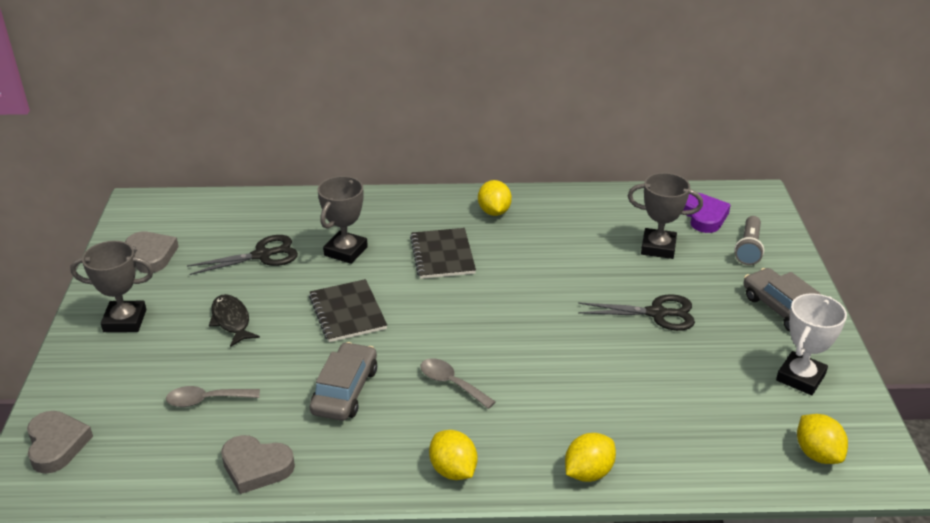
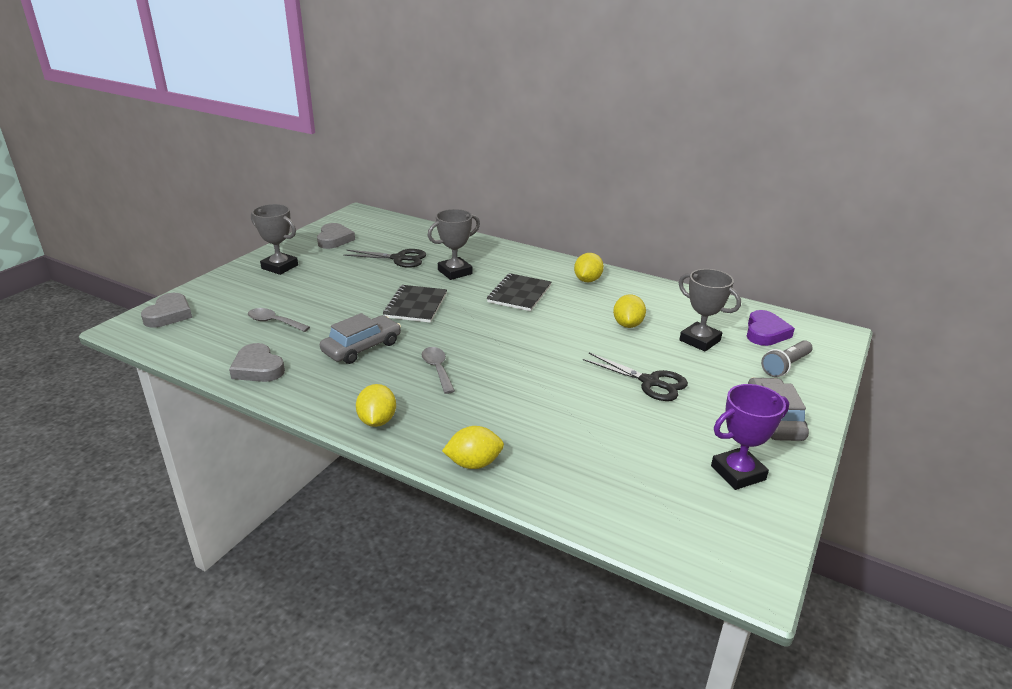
camera: 30 degrees right, 5 degrees down
(231, 321) = (339, 286): black fish -> none
(800, 377) = (738, 473): white trophy -> purple trophy
(817, 454) = (693, 535): yellow lemon -> yellow lemon (627, 325)

